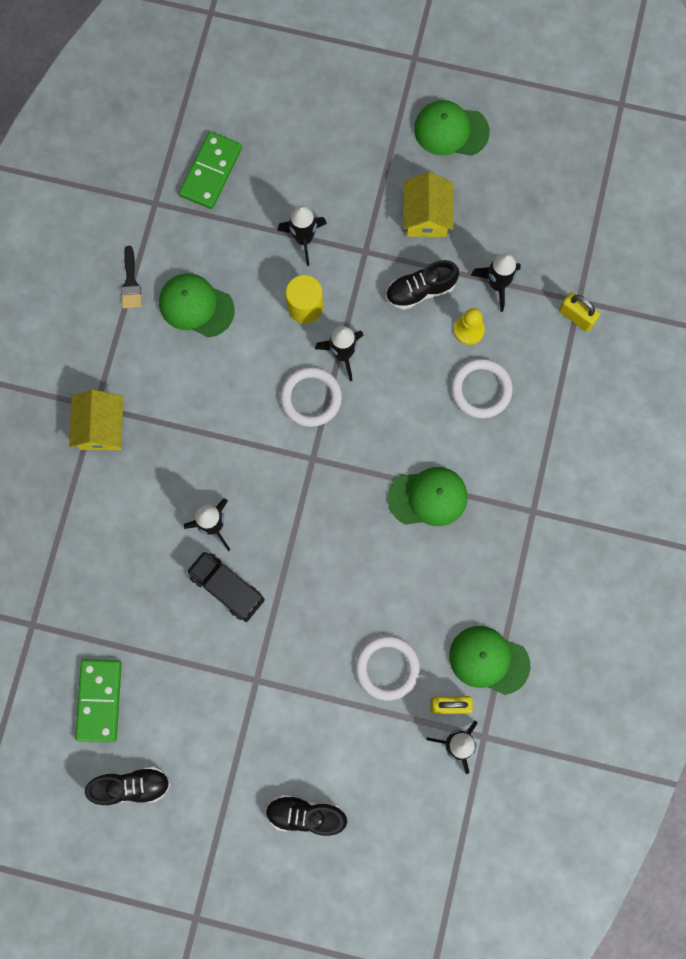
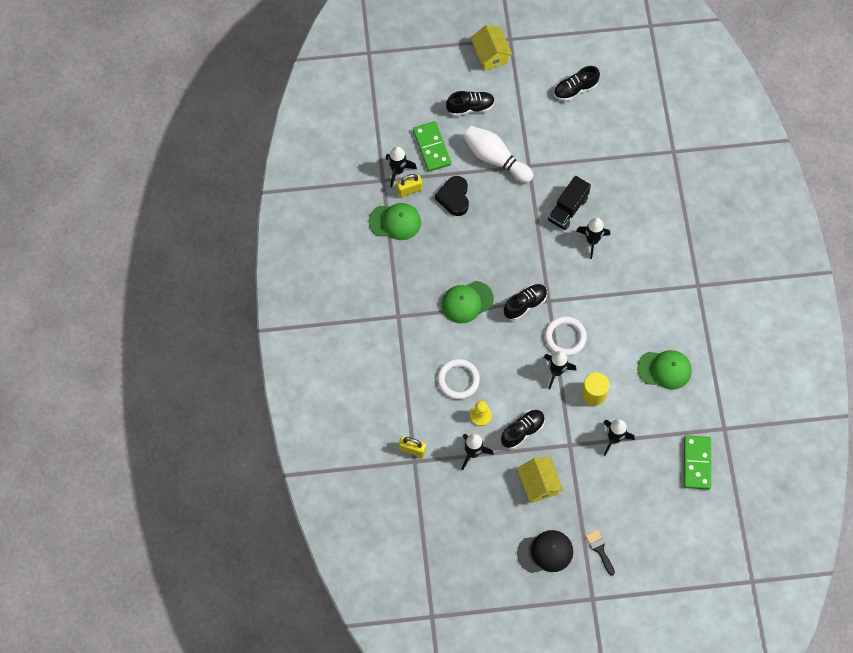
camera: 160 degrees right, 10 degrees down
(99, 700) = (614, 125): green domino -> green domino (431, 147)
(101, 427) = (688, 274): yellow house -> yellow house (490, 54)
(131, 282) = (714, 370): black brush -> black brush (600, 550)
(227, 588) = (568, 209): black truck -> black truck turned 105 degrees clockwise
(301, 710) = (495, 159): none -> white bowling pin
(347, 464) = (525, 304): none -> black shoe
(387, 668) = (454, 197): white ring -> black heart
(450, 130) = (545, 552): green cap -> black cap

